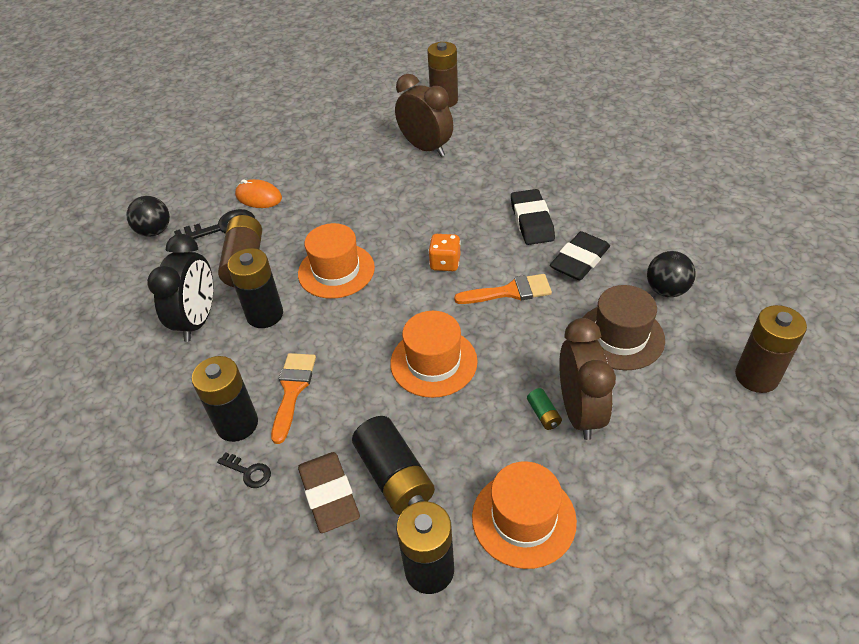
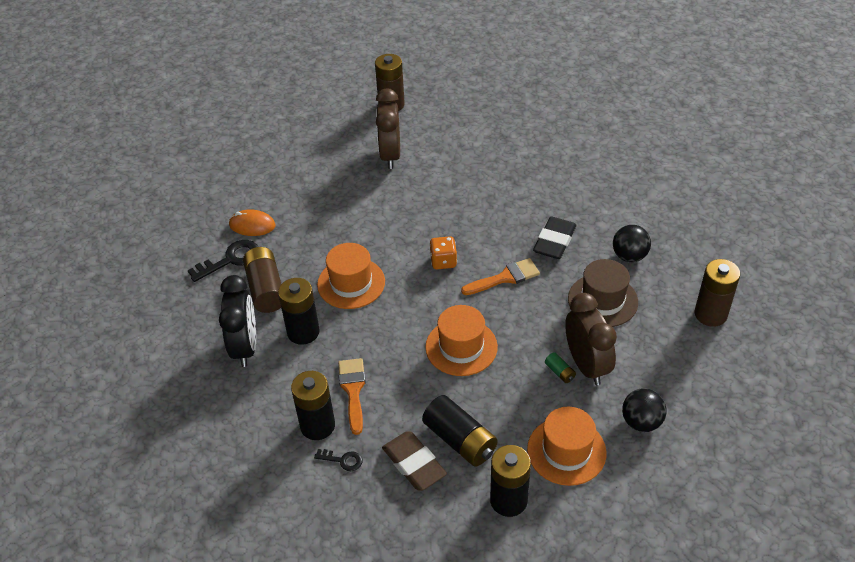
camera: 15 degrees left, 0 degrees up
(155, 231) = (167, 273): black ball -> black ball (641, 422)
(425, 148) = (390, 155): brown clock -> brown clock turned 120 degrees counterclockwise
(532, 221) = (505, 212): black eraser -> none

